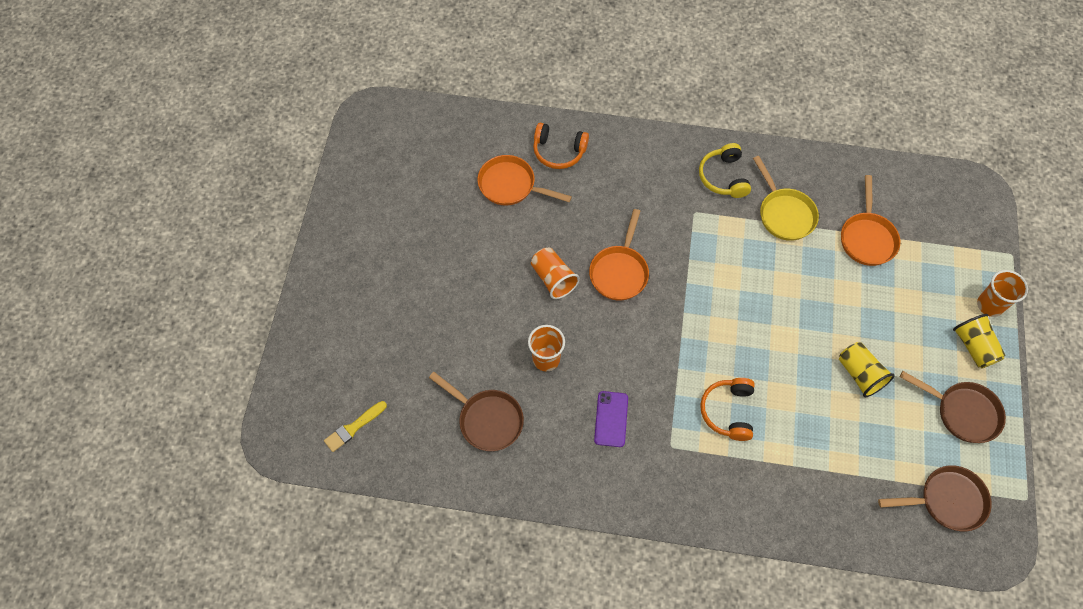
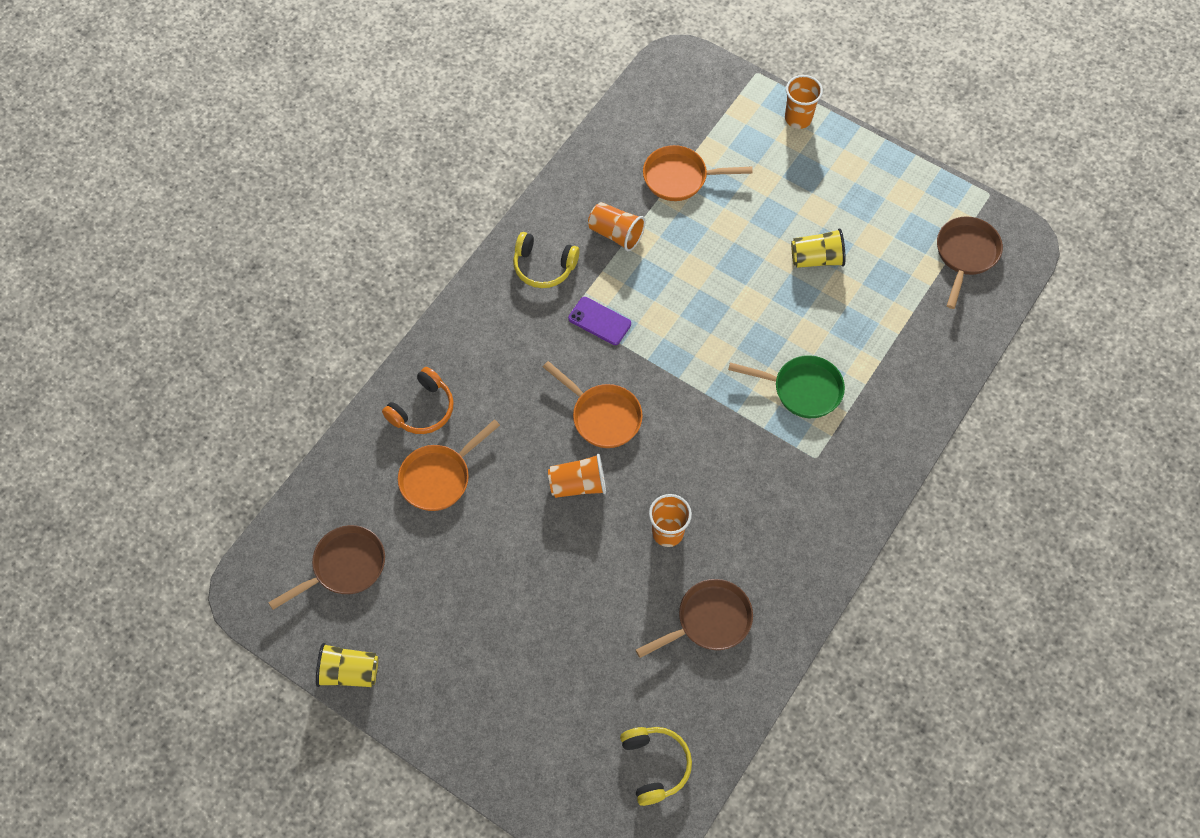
camera: 65 degrees left, 0 degrees up
(354, 427) = (655, 765): yellow brush -> yellow headphones
(611, 419) = (762, 499): purple phone -> purple phone (599, 321)
(728, 411) = (802, 389): orange headphones -> green pan
(784, 214) = (616, 234): yellow pan -> orange cup
(867, 238) = (679, 178): orange pan -> orange pan turned 150 degrees clockwise
(963, 412) = (890, 197): brown pan -> brown pan (345, 566)
(974, 347) = (832, 153): yellow cup -> yellow cup (349, 672)

